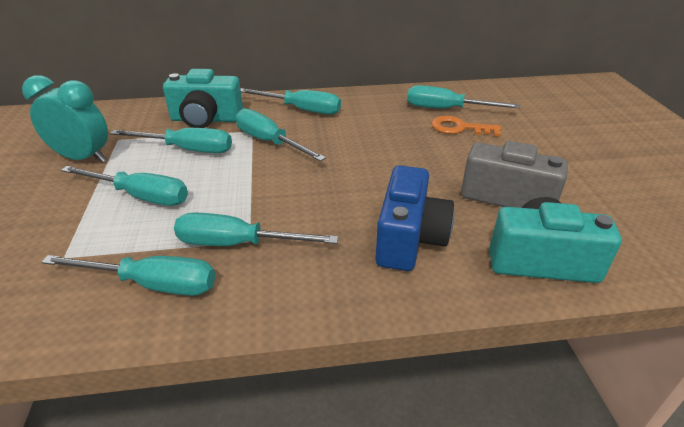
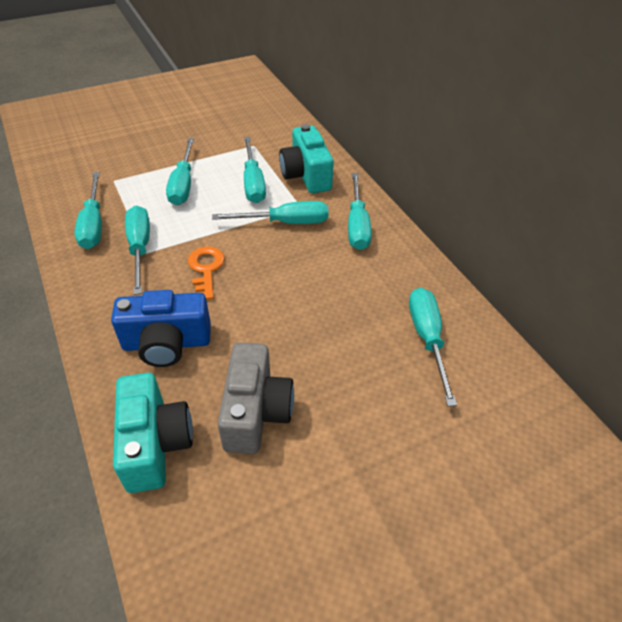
camera: 70 degrees right, 10 degrees up
(83, 158) = (221, 141): turquoise clock -> none
(269, 142) = (285, 222): turquoise screwdriver -> turquoise screwdriver turned 60 degrees clockwise
(459, 128) = (385, 357): orange key -> orange key (206, 269)

